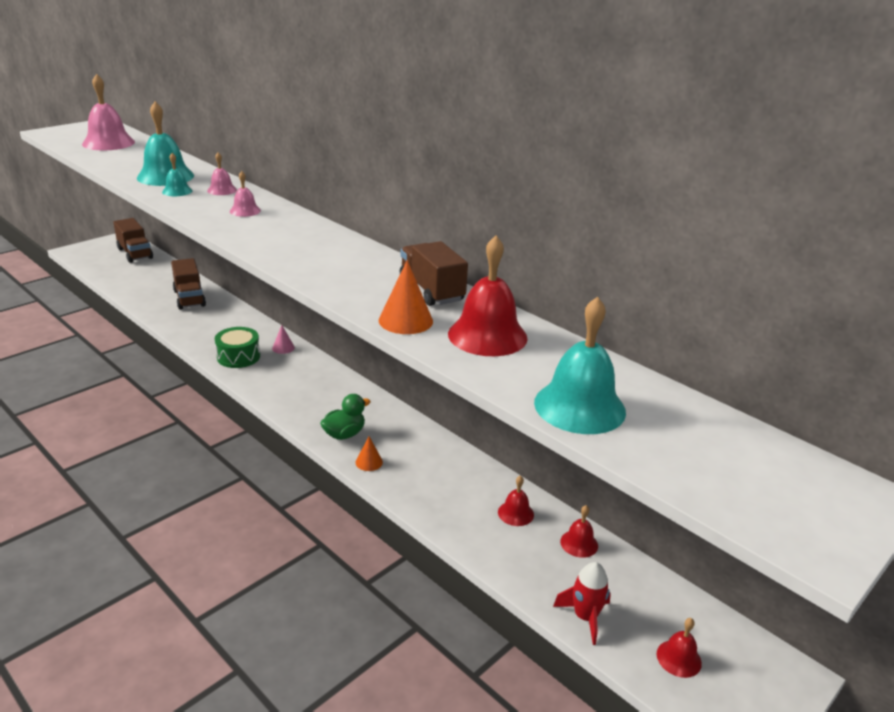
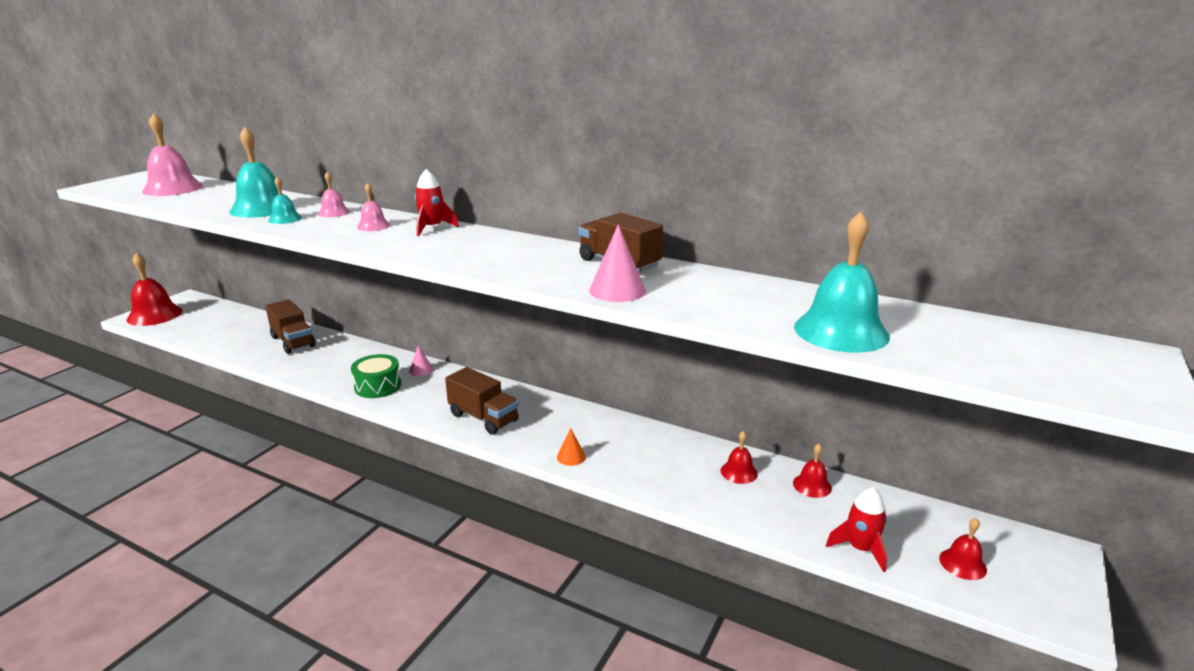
camera: 15 degrees left, 5 degrees down
(135, 253) = (208, 310): brown truck -> brown truck (483, 418)
(293, 221) = (432, 228): none -> red rocket
(344, 434) = (531, 436): green duck -> none
(405, 320) = (617, 290): orange cone -> pink cone
(487, 335) = (704, 290): red bell -> red bell (154, 315)

